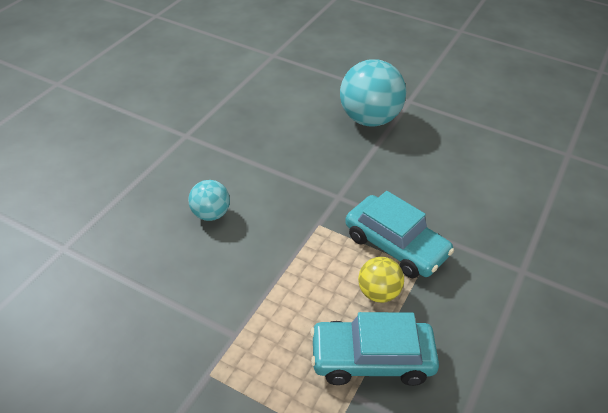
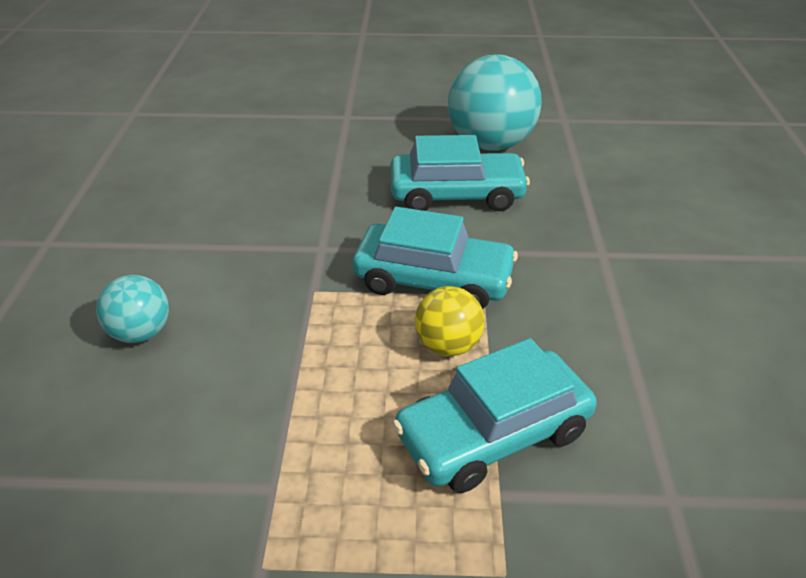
camera: 25 degrees left, 5 degrees down
(369, 119) = (308, 149): turquoise ball -> turquoise ball (490, 144)
(448, 188) = (456, 194): none -> turquoise car

